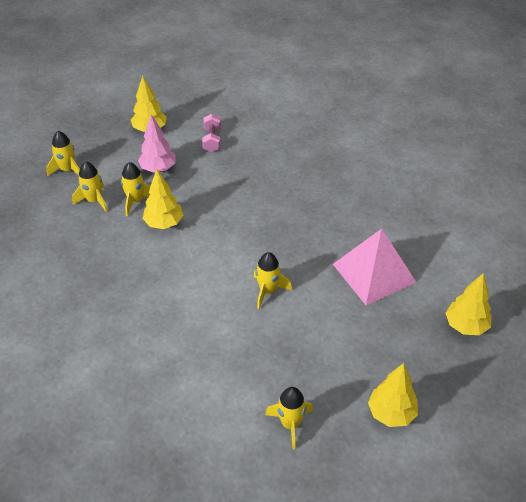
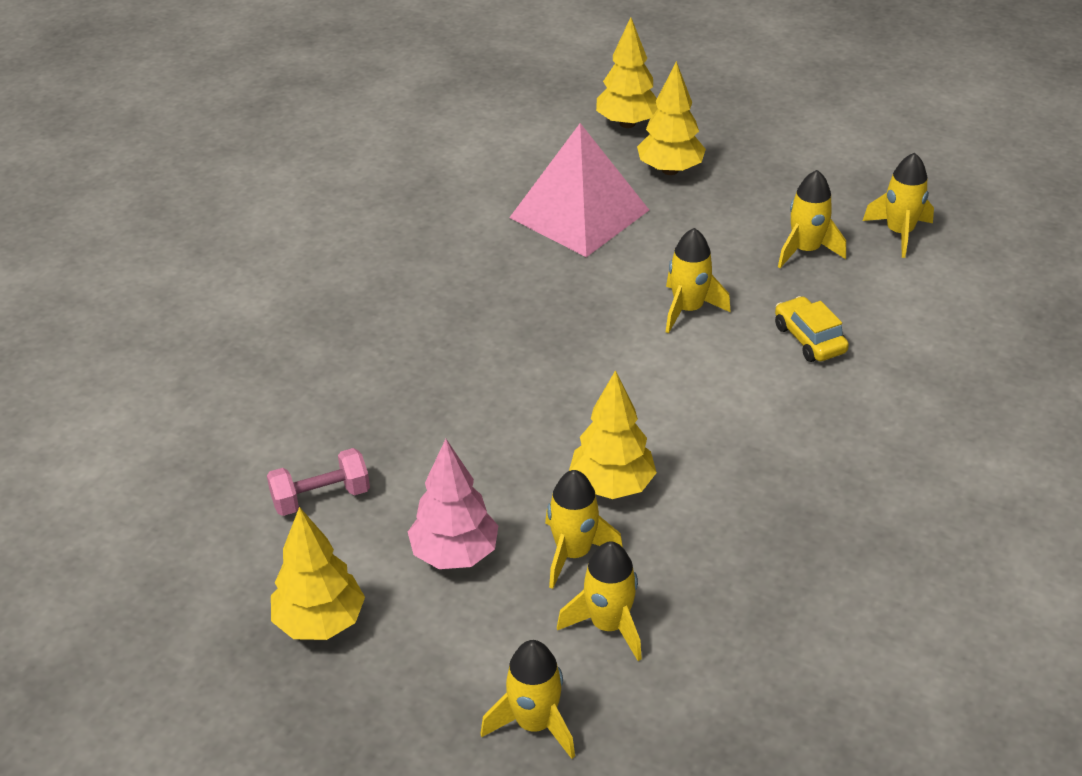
camera: 110 degrees left, 5 degrees down
(218, 333) = (809, 339): none -> yellow car
(294, 365) = (805, 250): none -> yellow rocket
(391, 413) = (813, 159): yellow tree -> yellow tree (670, 170)

